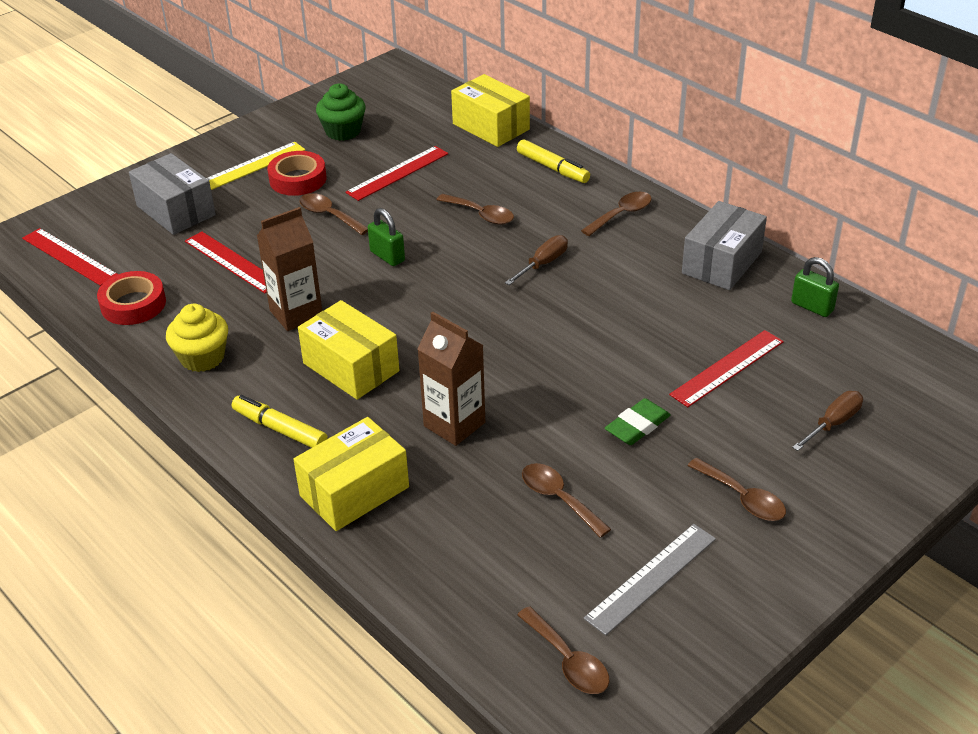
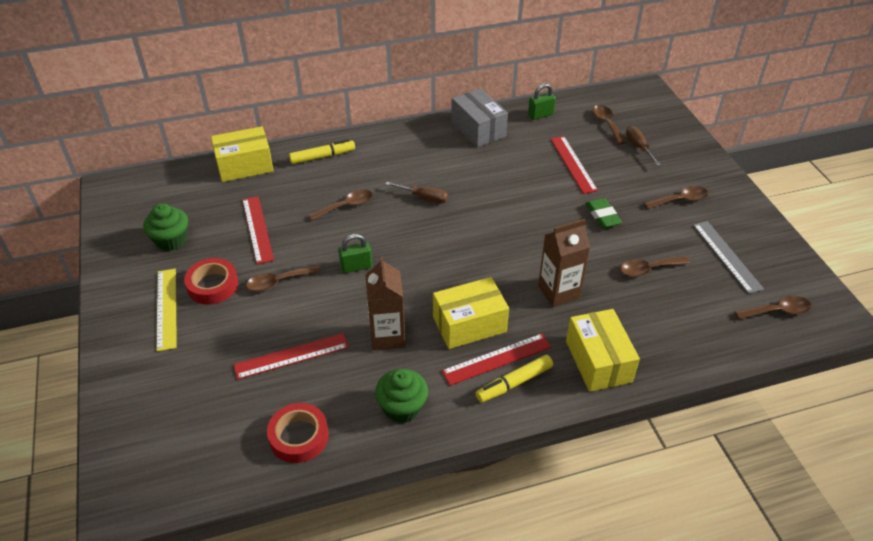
camera: 65 degrees left, 5 degrees up
(69, 257) = (189, 469): red ruler -> red ruler (497, 359)
(176, 210) = (185, 374): grey box -> none
(202, 357) = (402, 407): yellow cupcake -> green cupcake
(543, 264) = (424, 198): brown screwdriver -> brown screwdriver turned 135 degrees clockwise
(621, 214) = (399, 147): brown spoon -> brown spoon (607, 124)

